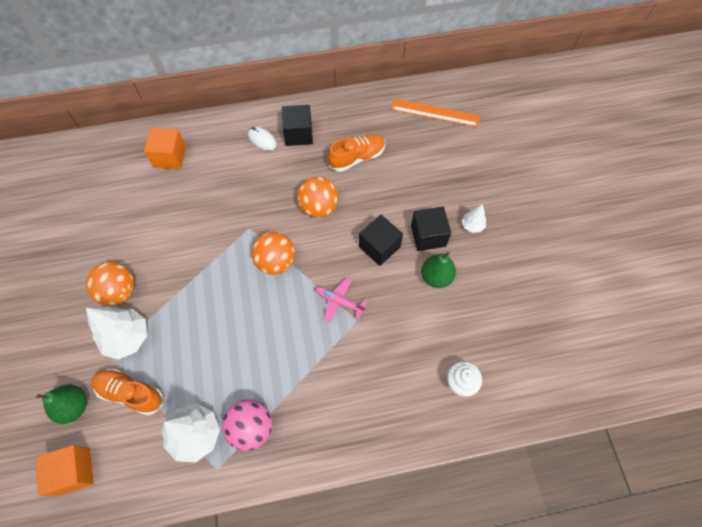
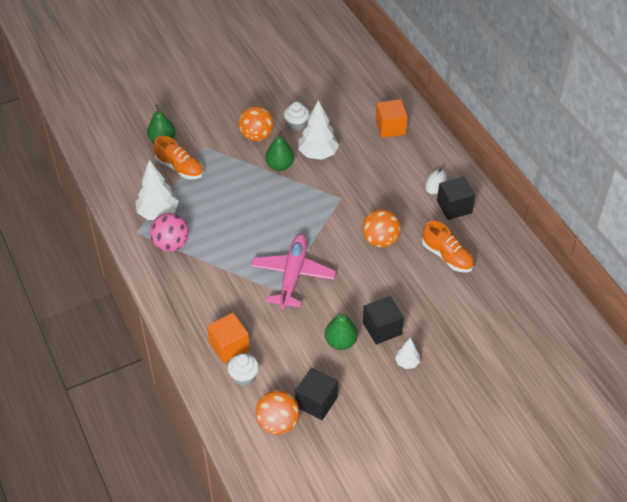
camera: 75 degrees right, 15 degrees down
(74, 471) = (118, 156): orange cube -> orange cube (229, 346)
(122, 245) = (296, 125): none -> white cupcake
(127, 338) = (221, 152): white tree -> white tree (318, 154)
(131, 393) = (179, 168): orange shoe -> orange shoe turned 120 degrees clockwise
(177, 277) = (280, 165): none -> green pear
(276, 262) = (315, 224): orange ball -> orange ball (278, 423)
(339, 301) = (293, 275): pink plane -> pink plane, size x1.89
(379, 247) = (356, 293): black cube -> black cube (316, 402)
(435, 112) = (532, 309): orange ruler -> none

